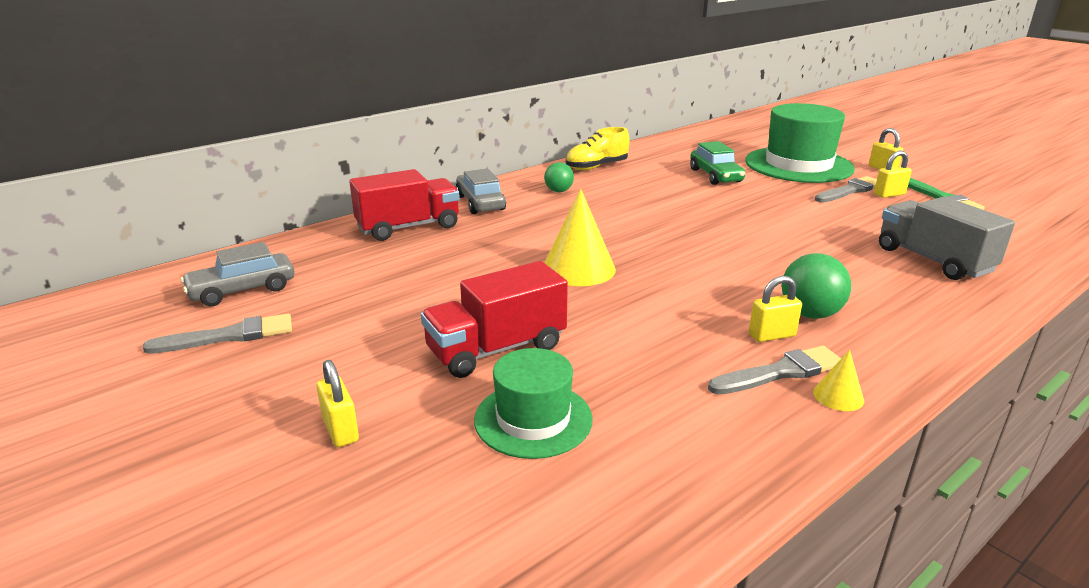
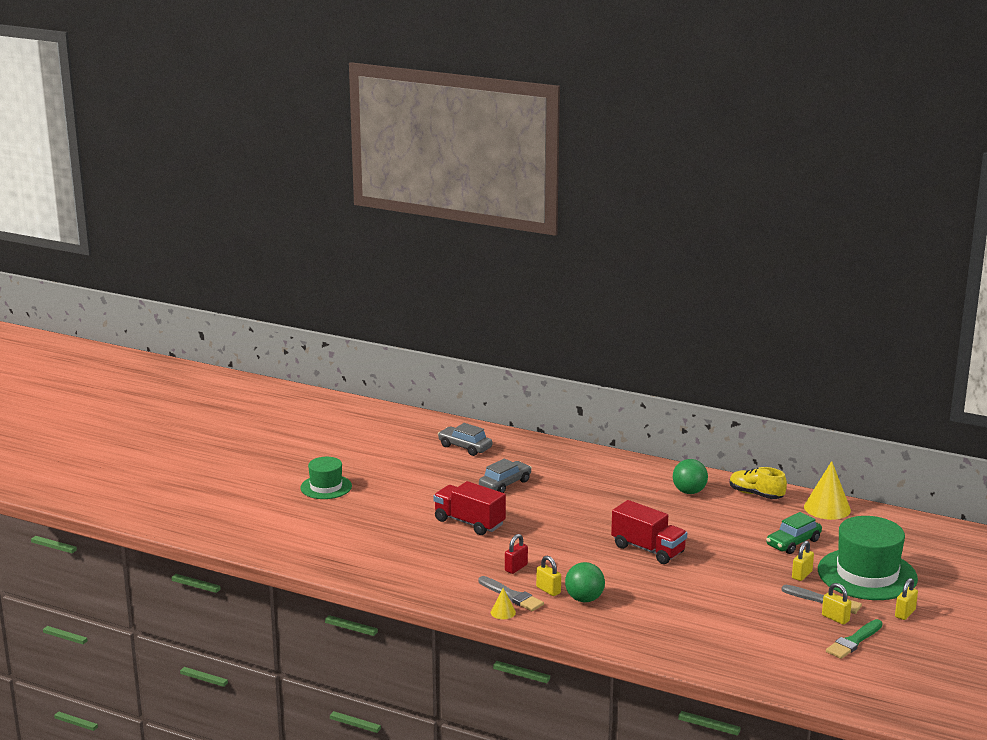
camera: 65 degrees right, 5 degrees down
(229, 336) = (425, 461): grey brush -> none
(340, 430) = (384, 507): yellow padlock -> yellow padlock (802, 575)
(408, 227) = (577, 462): red truck -> red truck (648, 549)
(480, 203) = (638, 472): grey car -> grey car (505, 484)
(533, 419) = (423, 544): green hat -> green hat (326, 487)
(558, 191) = (689, 492): green ball -> green ball, size x1.54
(578, 269) = (574, 524): yellow cone -> yellow cone (827, 508)
(684, 345) = (516, 568): none -> red padlock
(933, 260) = (709, 637): grey truck -> none

